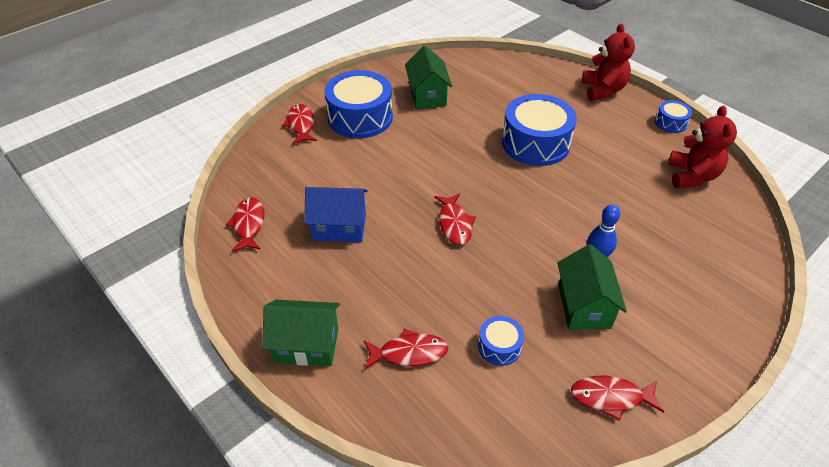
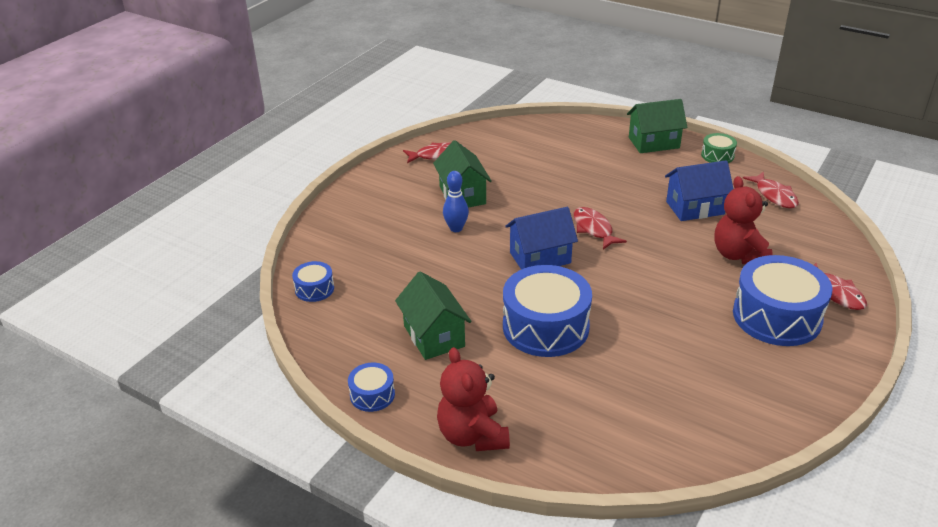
camera: 165 degrees right, 10 degrees down
(250, 299) = (717, 155): none -> green drum
(409, 353) = (581, 151): red fish -> none
(427, 96) = (719, 368): green house -> green house (434, 336)
(499, 346) = (520, 164): blue drum -> blue drum (314, 289)
(519, 203) = (540, 258): none -> blue house
(692, 176) = (355, 322): red teddy bear -> red teddy bear (738, 255)

